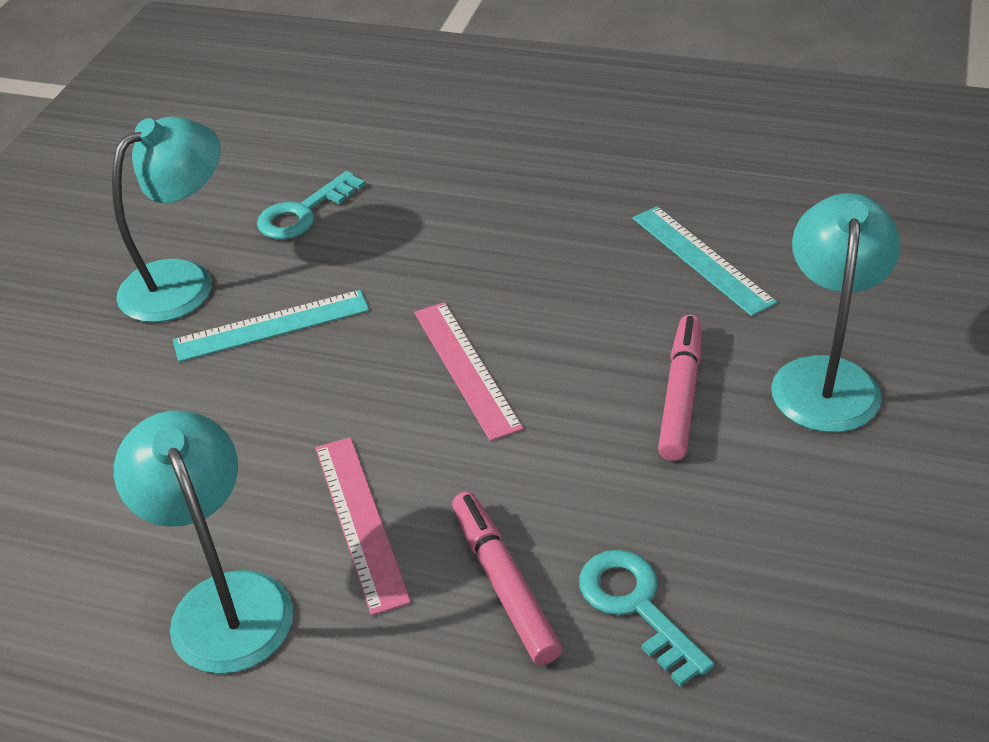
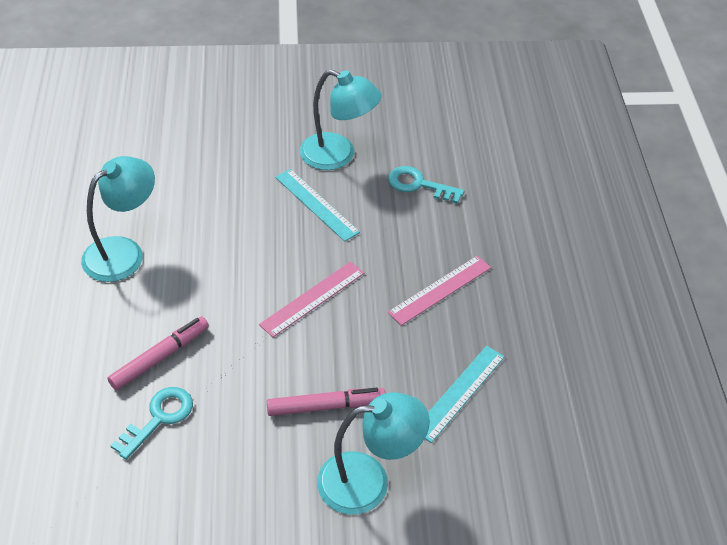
camera: 65 degrees right, 5 degrees up
(361, 521) = (186, 287): pink ruler -> pink ruler (440, 290)

